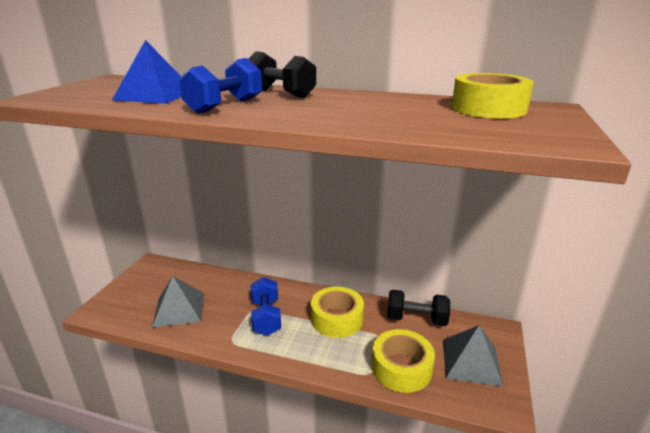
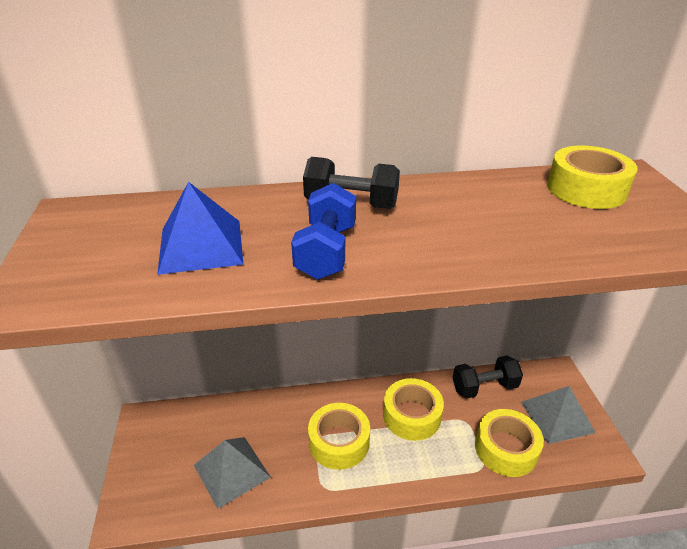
camera: 25 degrees left, 10 degrees up
(266, 317) = (339, 442): blue dumbbell -> yellow tape

